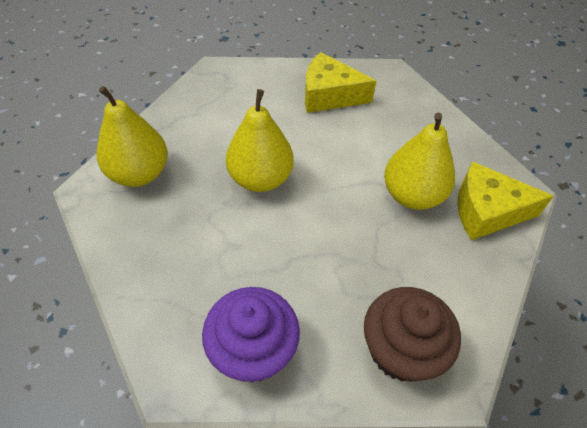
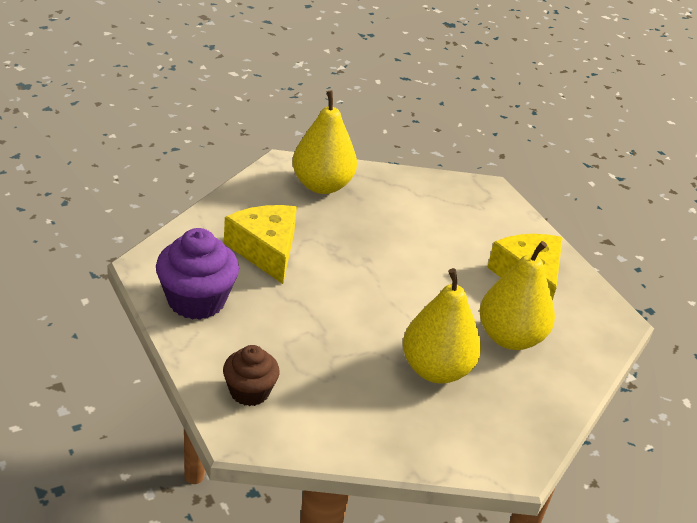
camera: 60 degrees right, 15 degrees down
(260, 179) = (373, 258): yellow pear -> yellow pear (510, 338)
(401, 350) = (249, 391): brown cupcake -> brown cupcake, size x0.63
(487, 211) = (460, 434): yellow cheese -> yellow cheese (265, 250)

